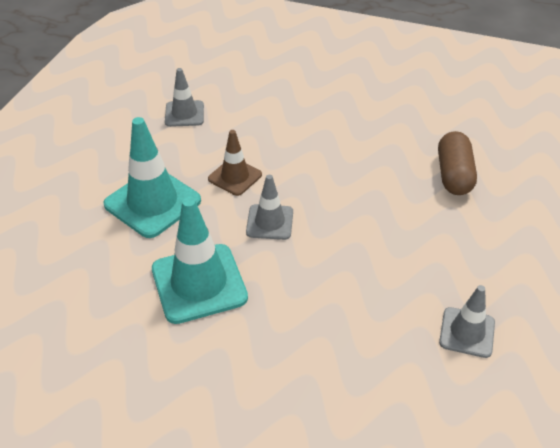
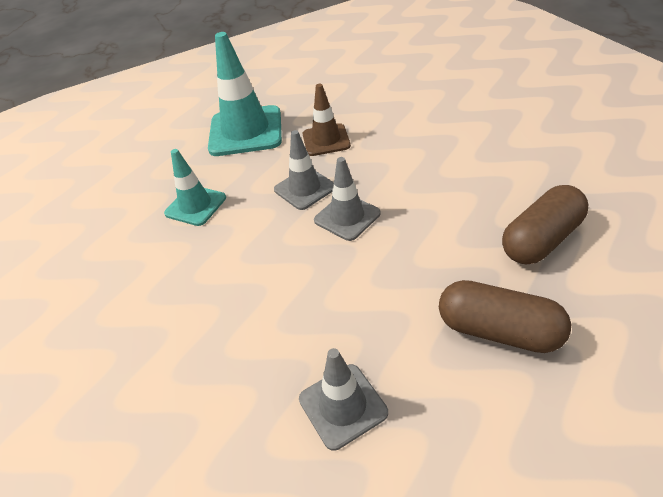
camera: 50 degrees right, 0 degrees up
(184, 114) = (352, 77): grey traffic cone -> grey traffic cone (347, 217)
(199, 283) = (195, 205): turquoise traffic cone -> turquoise traffic cone, size x0.58
(491, 240) = (498, 331): none -> brown capsule

